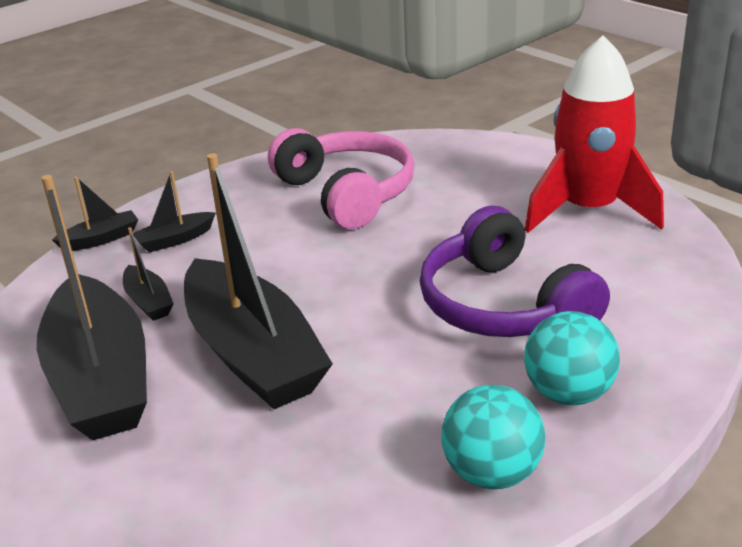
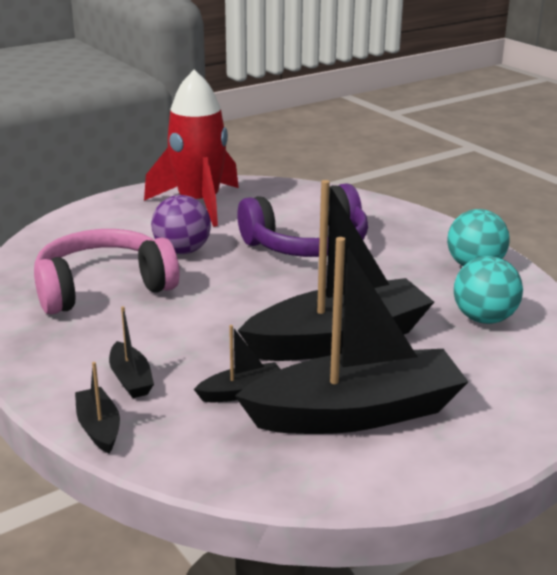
camera: 85 degrees left, 5 degrees down
(447, 221) = (182, 251): none -> purple ball
(568, 393) = (405, 237): turquoise ball -> turquoise ball (484, 318)

